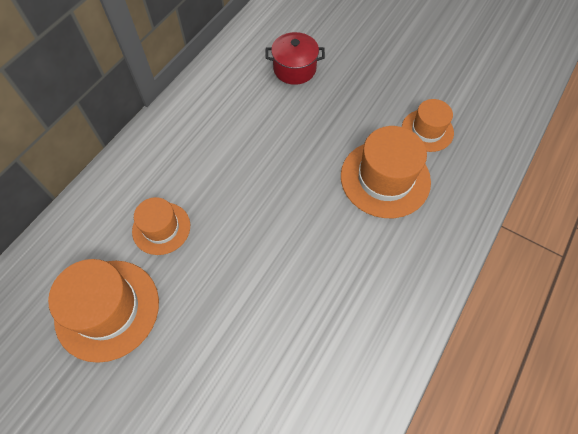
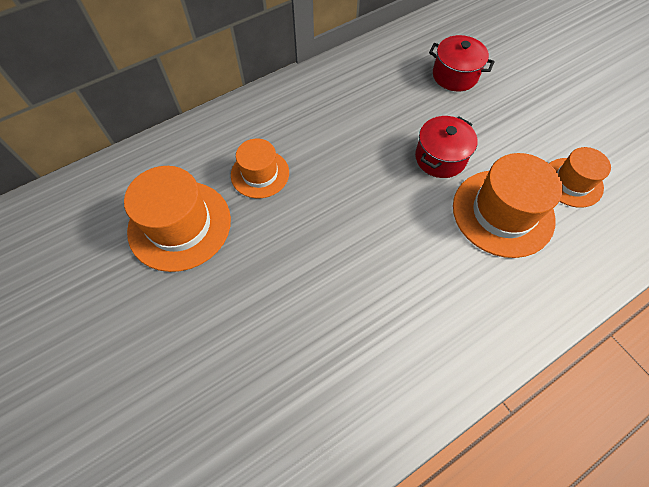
camera: 25 degrees right, 0 degrees up
(314, 150) = (440, 158): none -> red pot

